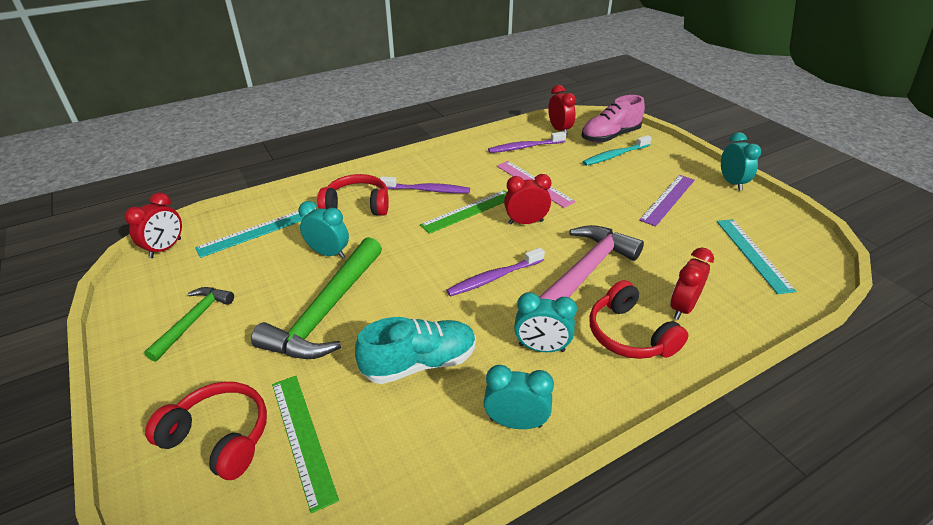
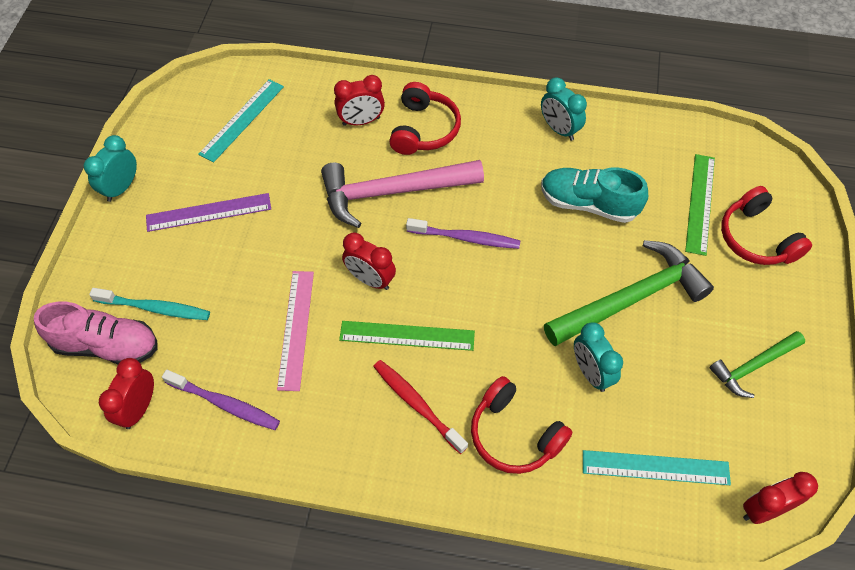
camera: 140 degrees left, 20 degrees up
(427, 190) = (417, 405): purple toothbrush -> red toothbrush
(541, 348) = (493, 160): turquoise clock -> none

